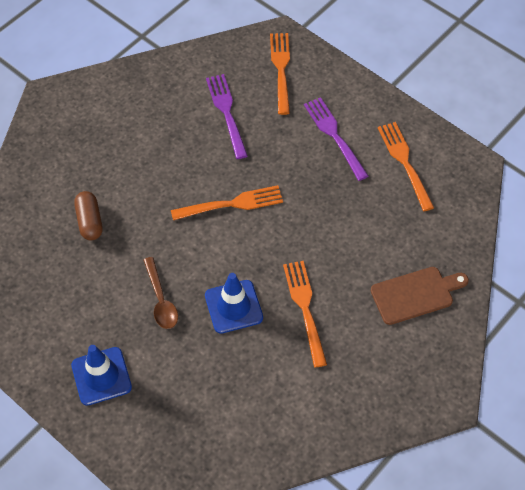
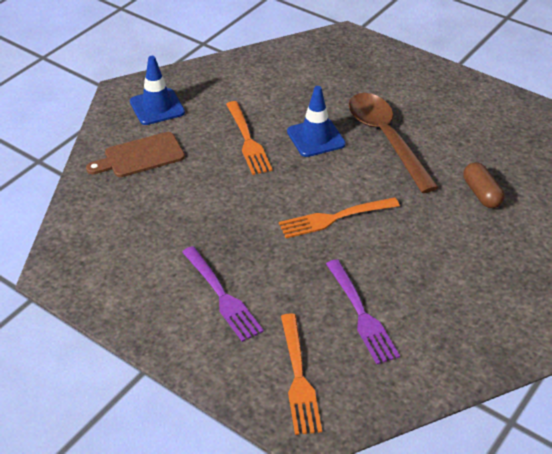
camera: 175 degrees right, 15 degrees down
(101, 376) = (420, 89): blue traffic cone -> blue traffic cone (157, 107)
(161, 300) = (386, 138): brown spoon -> brown spoon, size x1.85
(405, 163) = (137, 271): orange fork -> none

